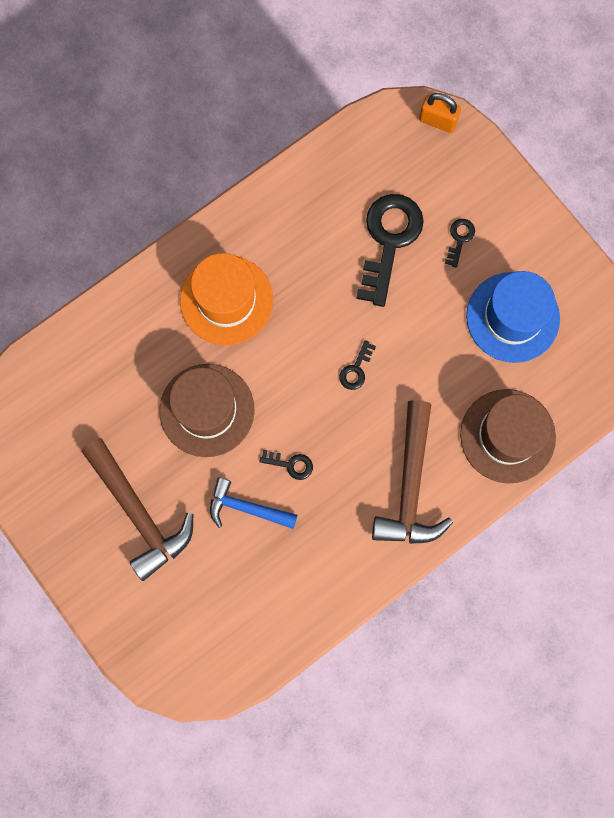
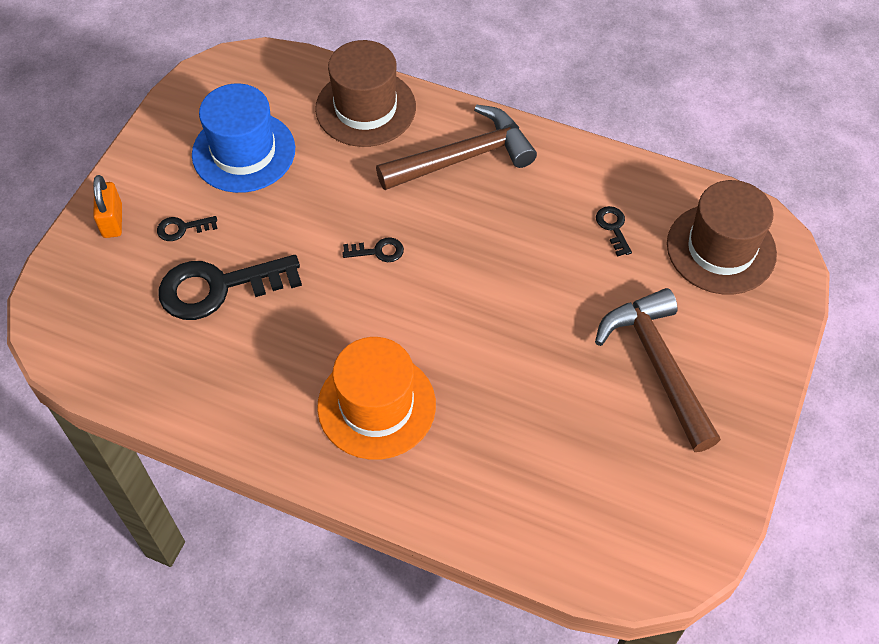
camera: 120 degrees left, 20 degrees down
(139, 513) = (658, 365): brown hammer -> brown hammer turned 45 degrees counterclockwise
(207, 410) = (509, 360): brown hat -> brown hat (721, 249)
(246, 508) = (581, 274): blue hammer -> none
(290, 464) = (512, 259): black key -> black key (613, 227)
(437, 121) = (49, 308): orange padlock -> orange padlock (112, 221)

